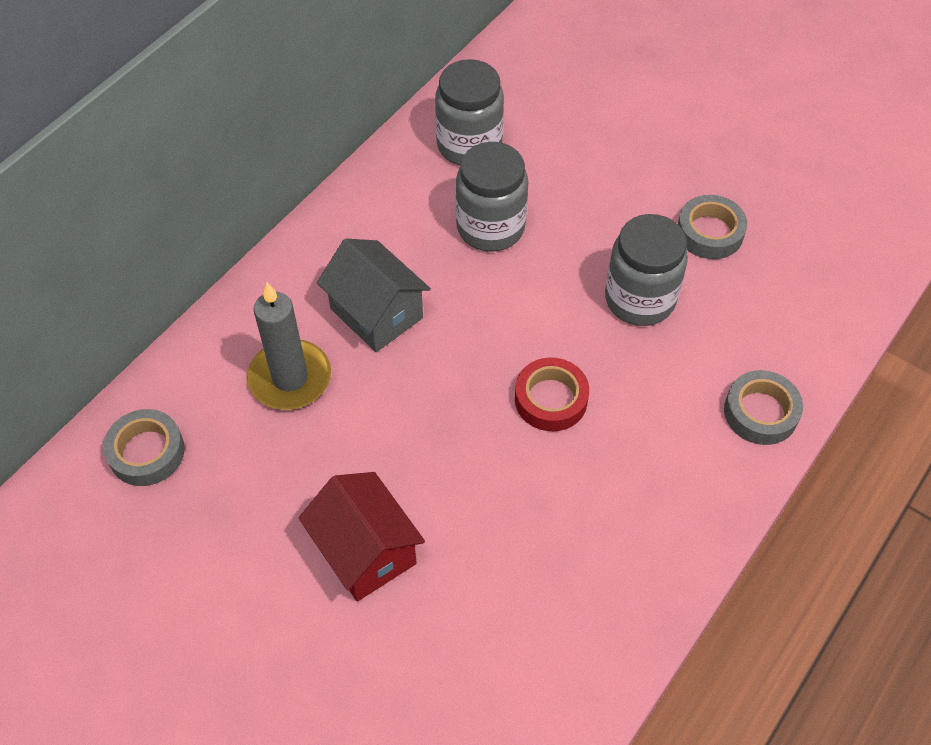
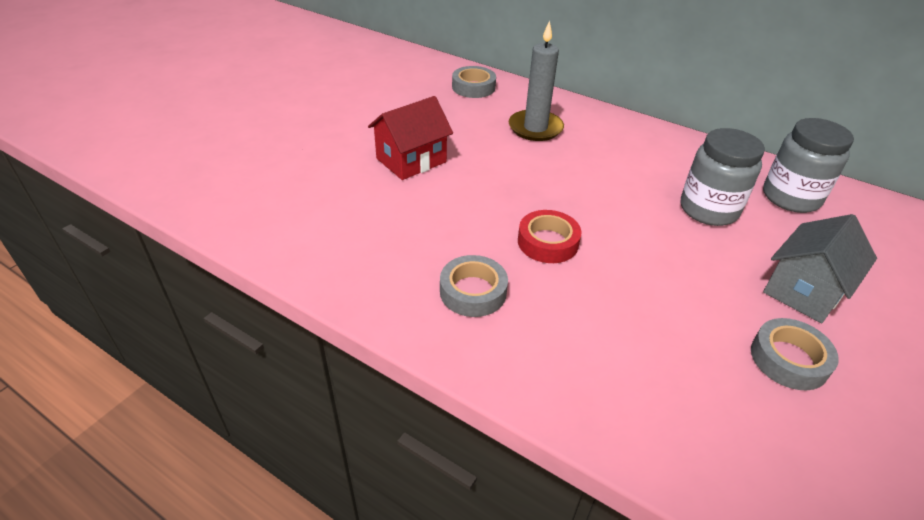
camera: 85 degrees right, 15 degrees down
(376, 313) = (599, 158): grey house -> grey house (804, 290)
(640, 299) = (674, 300): grey jar -> none
(760, 412) = (568, 388): grey tape -> grey tape (473, 291)

